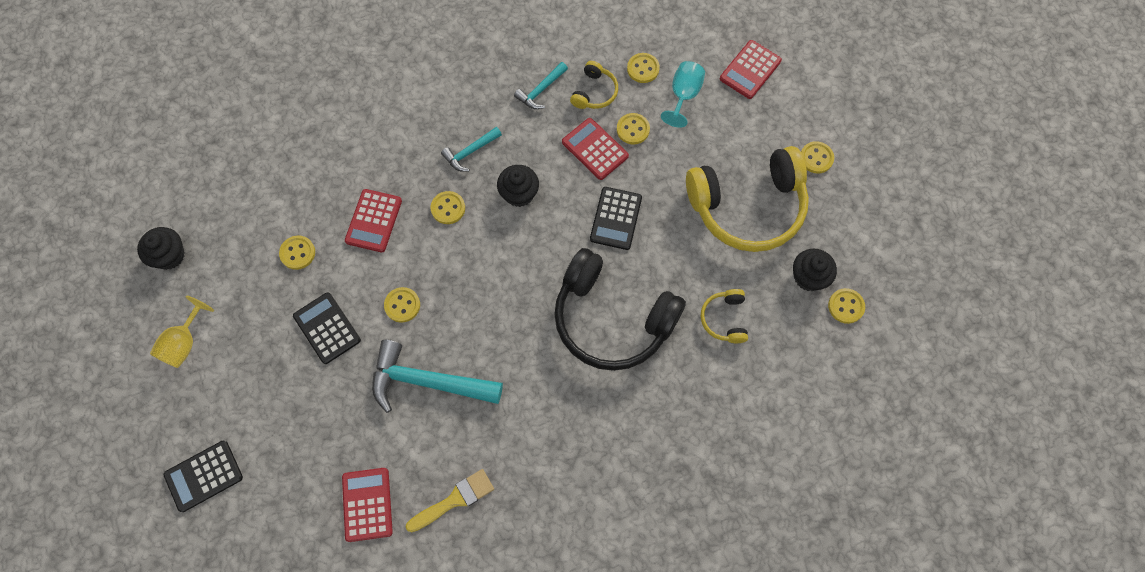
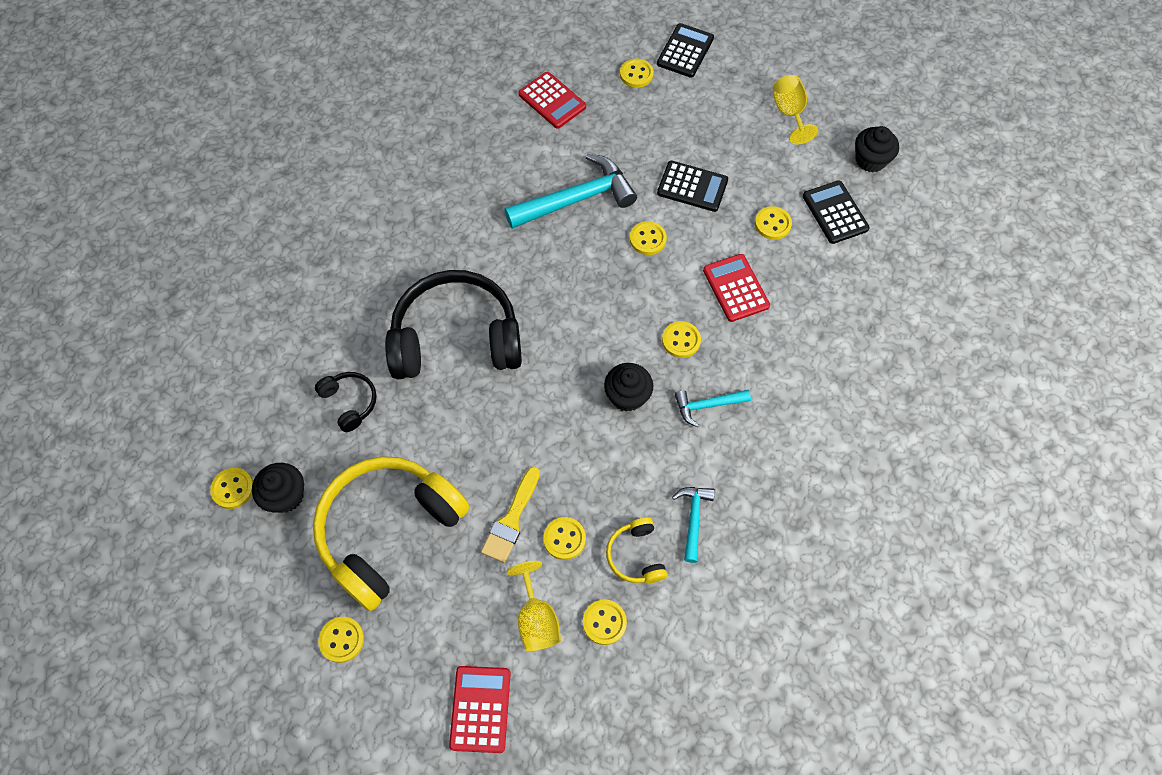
camera: 145 degrees right, 5 degrees down
(269, 480) = (636, 74): none -> yellow button
(454, 500) = (489, 139): yellow brush -> yellow brush (511, 519)
(470, 152) = (707, 405): turquoise hammer -> turquoise hammer turned 120 degrees counterclockwise
(595, 149) = (588, 490): red calculator -> none
(615, 218) = (516, 431): black calculator -> black calculator (835, 212)
(683, 95) = (536, 619): turquoise goblet -> yellow goblet
(724, 319) = (350, 402): yellow headphones -> black headphones

